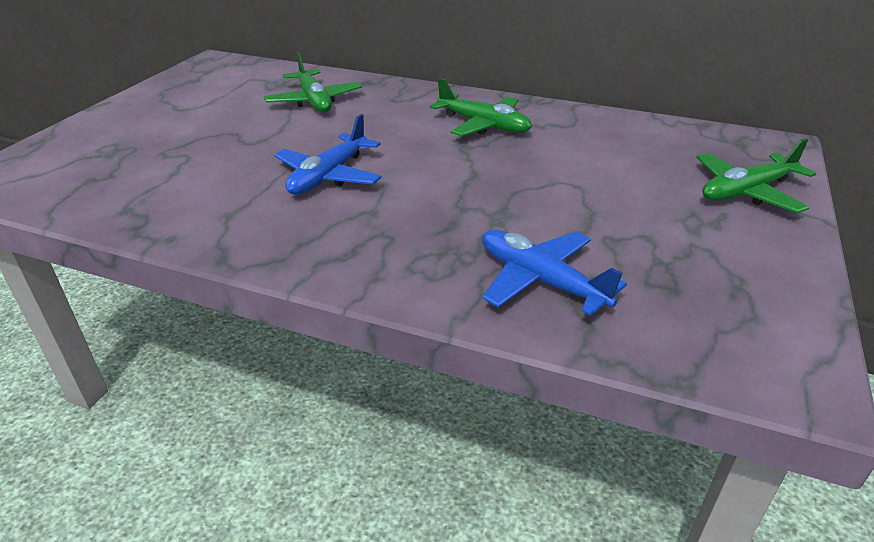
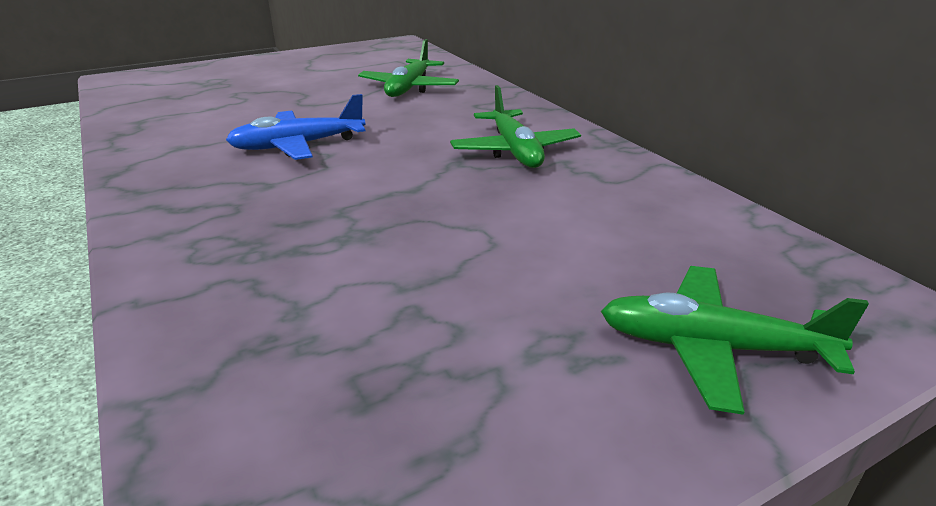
camera: 40 degrees right, 5 degrees down
(540, 281) = (260, 311): blue plane -> none

